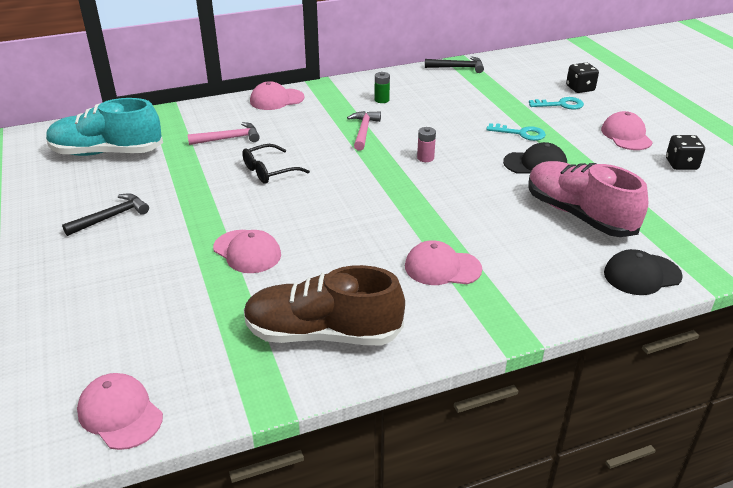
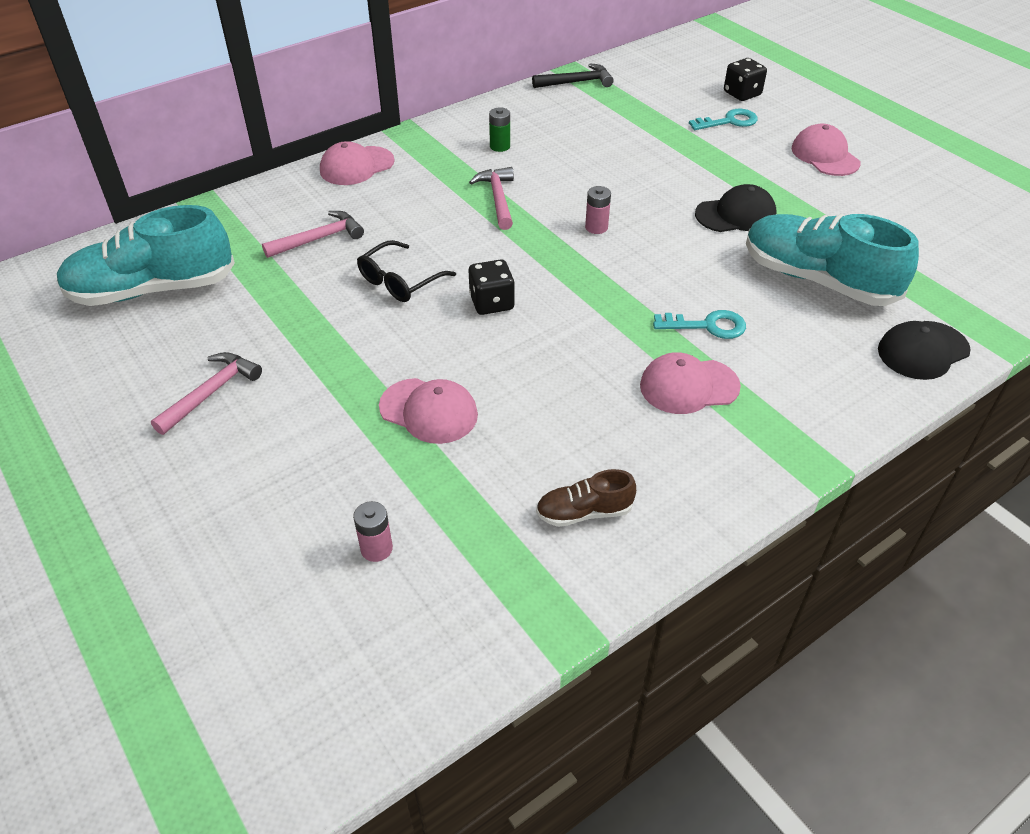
camera: 15 degrees left, 10 degrees up
(111, 217) = (211, 392): black hammer -> pink hammer
(120, 413) = (375, 690): pink cap -> none
(167, 328) = (376, 548): none -> pink battery
(323, 334) = (584, 512): brown shoe -> brown shoe, size x0.47
(521, 133) = (699, 172): turquoise key -> turquoise key (707, 326)
(579, 215) = (817, 279): pink shoe -> turquoise shoe
(681, 164) = (904, 187): black dice -> black dice (492, 303)

